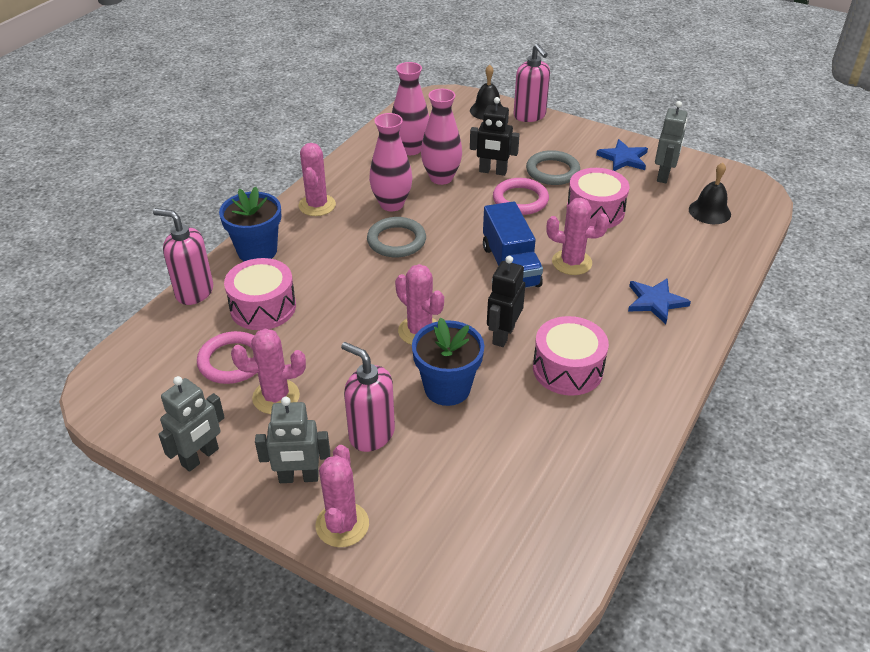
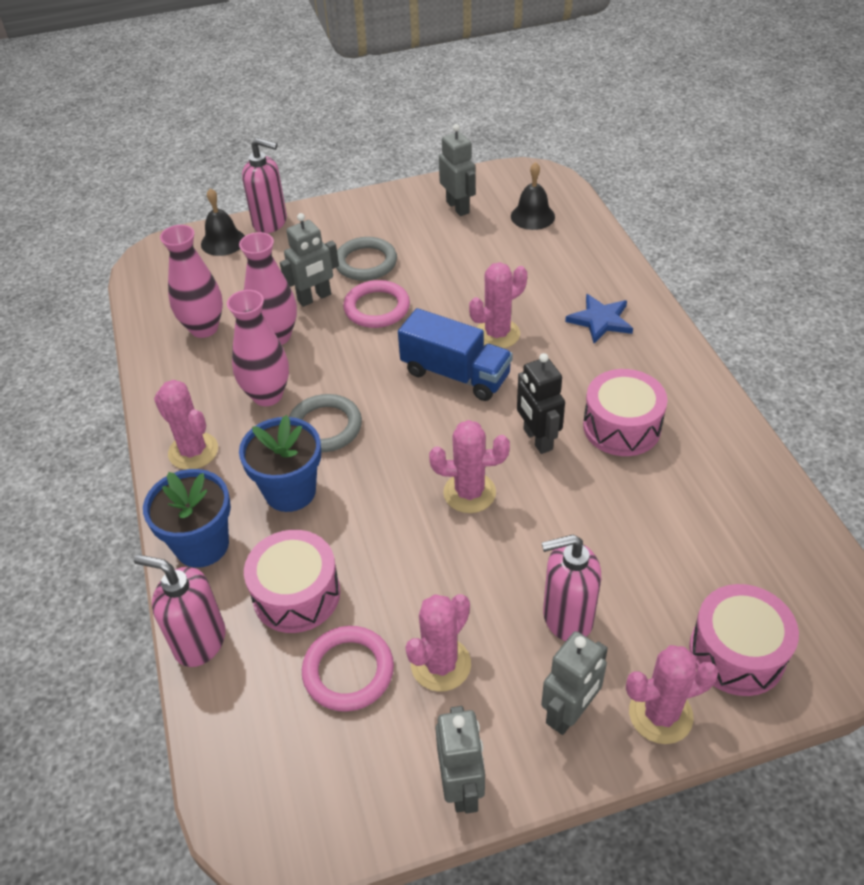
camera: 45 degrees left, 5 degrees up
(194, 292) = (199, 641): pink soap dispenser -> pink soap dispenser turned 45 degrees clockwise
(342, 525) = (660, 714): pink cactus -> pink cactus turned 60 degrees counterclockwise
(447, 388) = (563, 522): blue flower pot -> blue flower pot (290, 491)
(493, 171) = (314, 298): black robot -> grey robot
(595, 211) = (451, 275): pink drum -> pink drum (737, 652)
(623, 158) = (406, 212): blue star -> none

